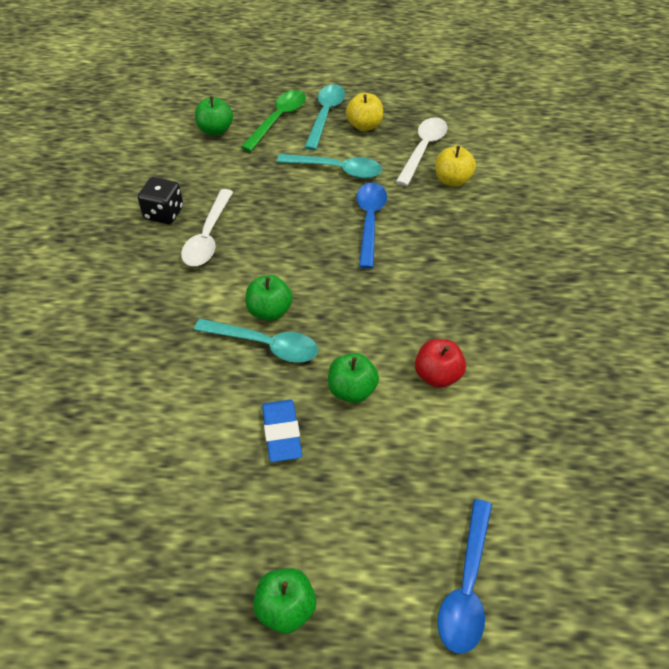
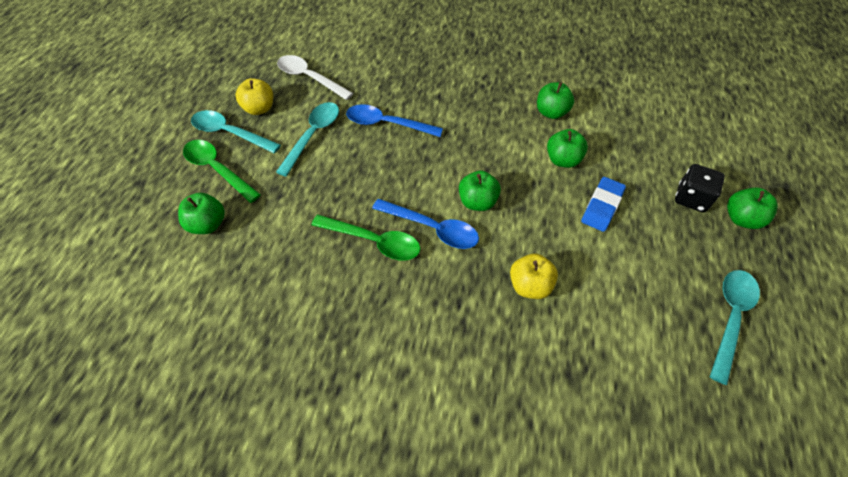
camera: 80 degrees left, 5 degrees up
(164, 213) = (327, 279): black dice -> black dice (691, 198)
(208, 237) = (373, 241): white spoon -> green spoon
(265, 345) = (514, 208): turquoise spoon -> turquoise spoon (730, 318)
(282, 433) = (602, 206): blue eraser -> blue eraser turned 60 degrees counterclockwise
(437, 375) = (551, 112): red apple -> green apple
(452, 180) = (354, 68): yellow apple -> yellow apple (529, 285)
(466, 586) = (708, 128): blue spoon -> blue spoon (432, 228)

